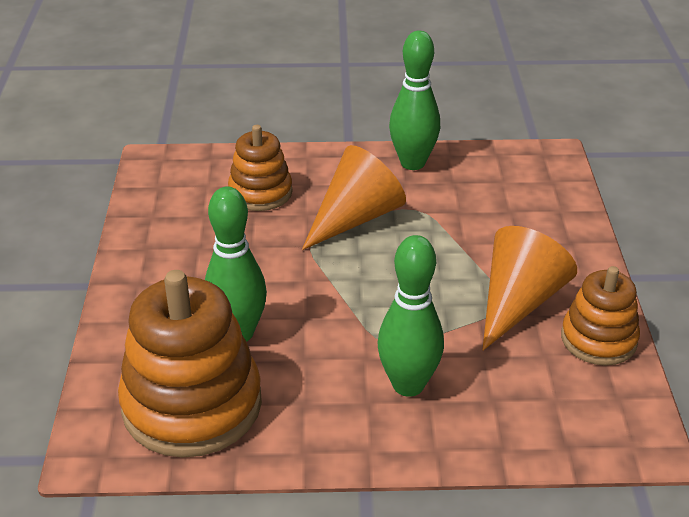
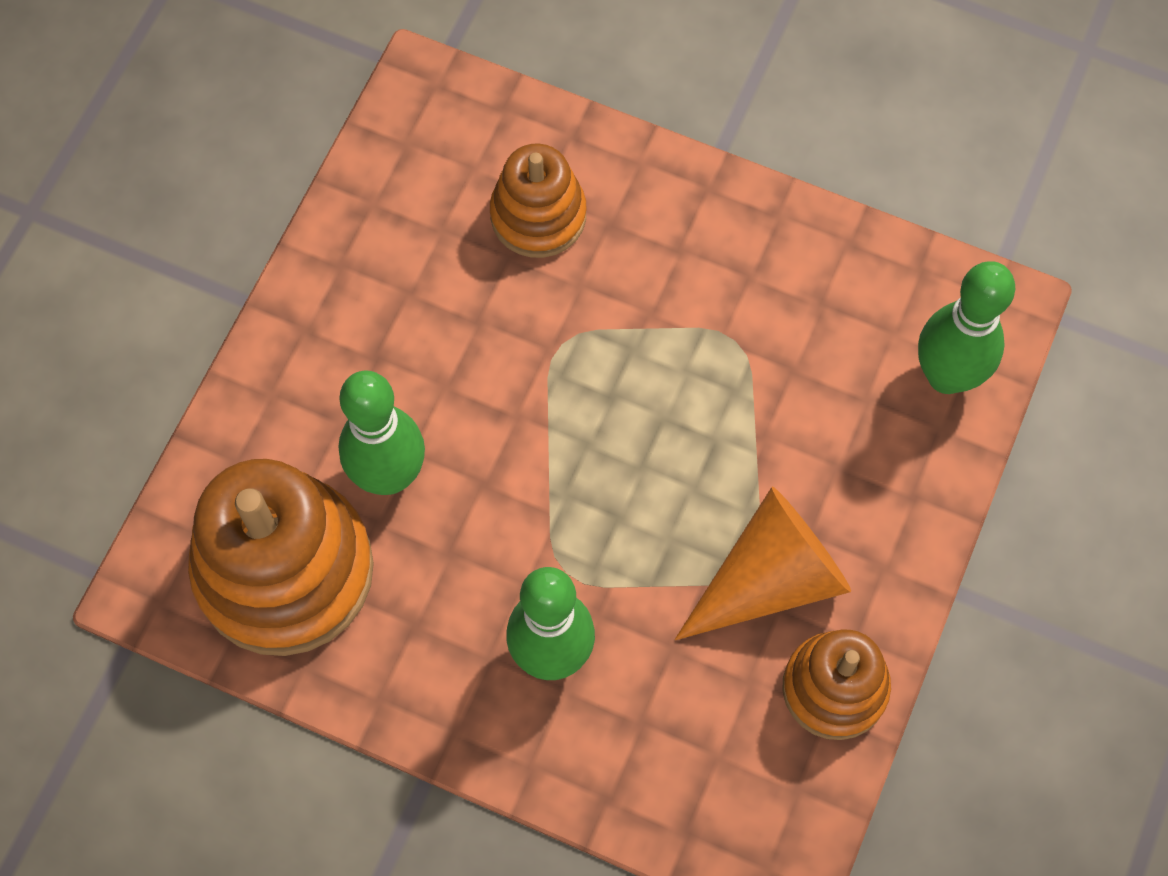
camera: 25 degrees right, 30 degrees up
(355, 218) = (642, 323): orange cone -> none
(412, 163) = (785, 240): green bowling pin -> green bowling pin (946, 376)

